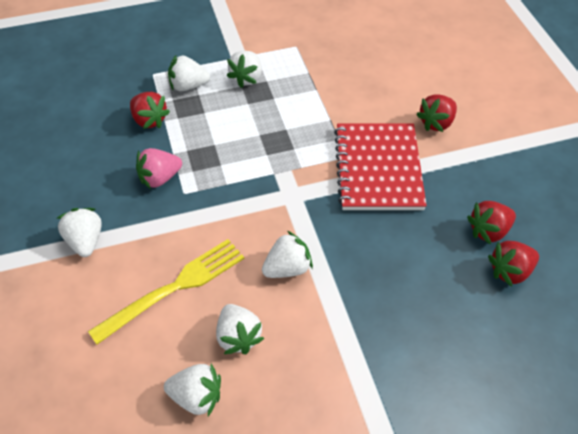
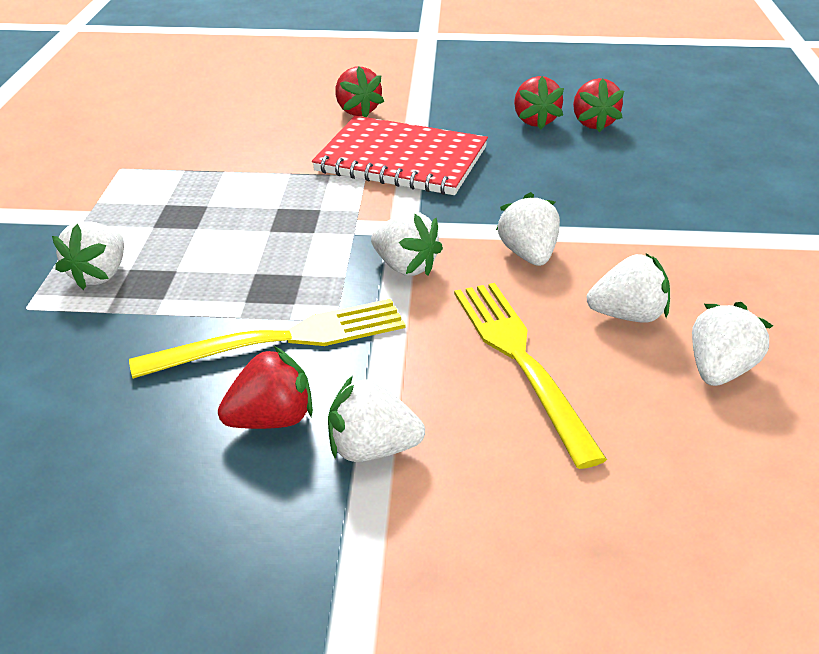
camera: 70 degrees left, 15 degrees down
(149, 120) = (139, 329): red strawberry -> red strawberry (271, 419)
(159, 178) = (285, 339): pink strawberry -> yellow fork
(247, 78) = (142, 219): white strawberry -> white strawberry (405, 267)

